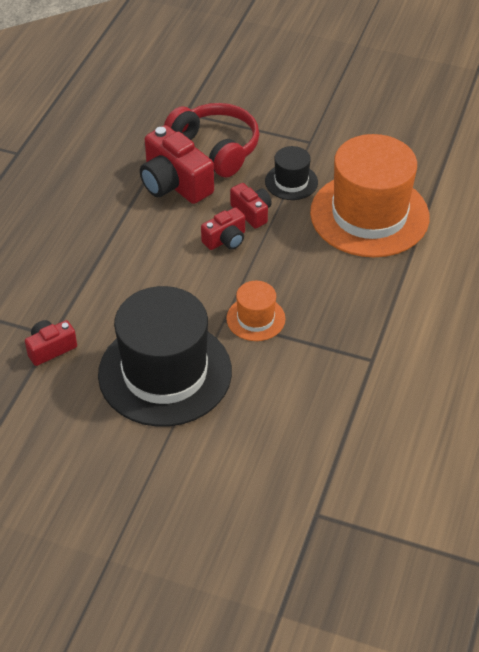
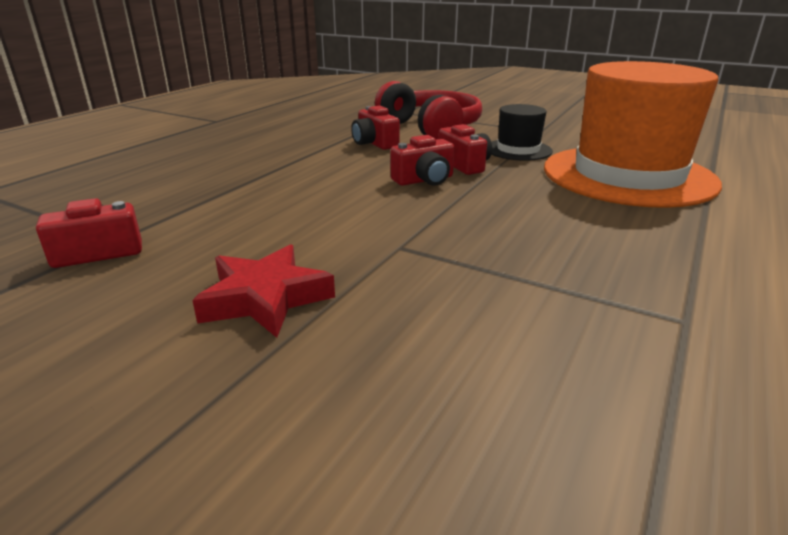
camera: 10 degrees right, 20 degrees down
(165, 372) = (265, 298): black hat -> red star
(174, 183) = (374, 143): red camera -> red camera, size x0.56
(255, 318) = (453, 249): orange hat -> none

